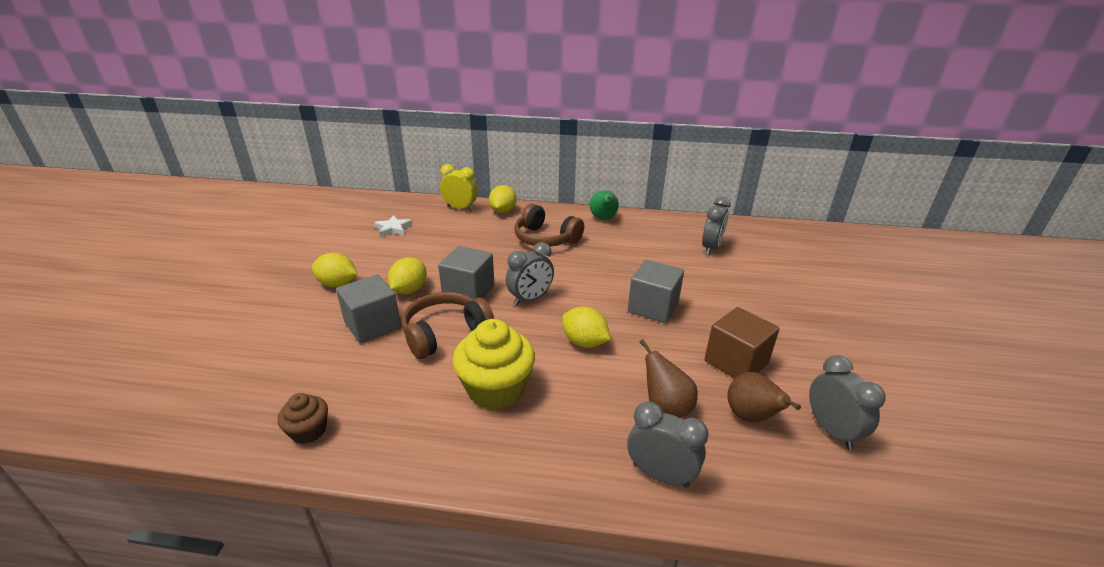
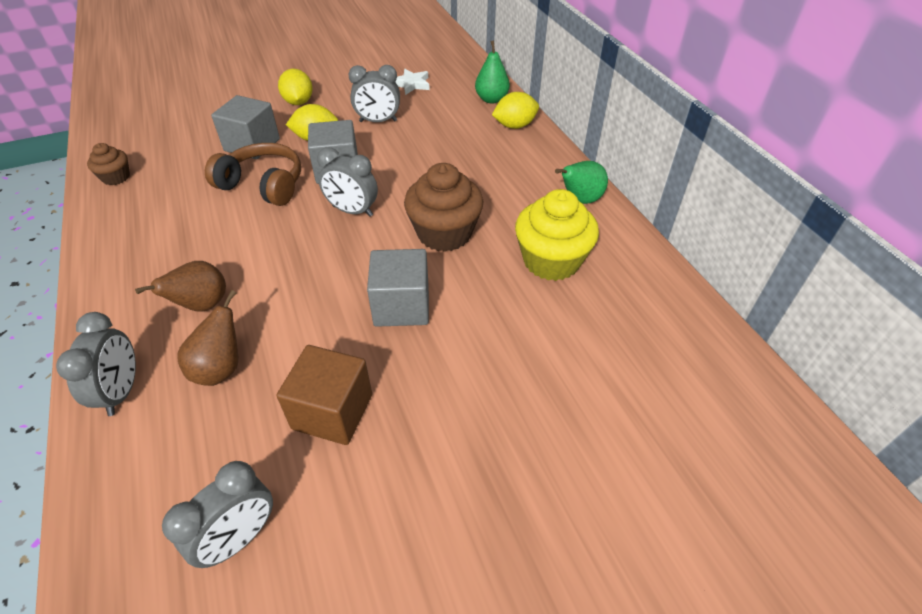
camera: 60 degrees right, 15 degrees up
(460, 208) = (491, 99): yellow clock -> green pear
(496, 389) = (200, 245): yellow cupcake -> yellow cupcake (551, 261)
(545, 239) = (482, 176): brown headphones -> none
(584, 342) = (299, 274): yellow lemon -> none
(592, 270) = (444, 233): none -> brown cupcake
(711, 248) = (601, 321): grey clock -> grey clock (378, 121)
(750, 417) = (234, 448): brown pear -> brown pear (202, 305)

